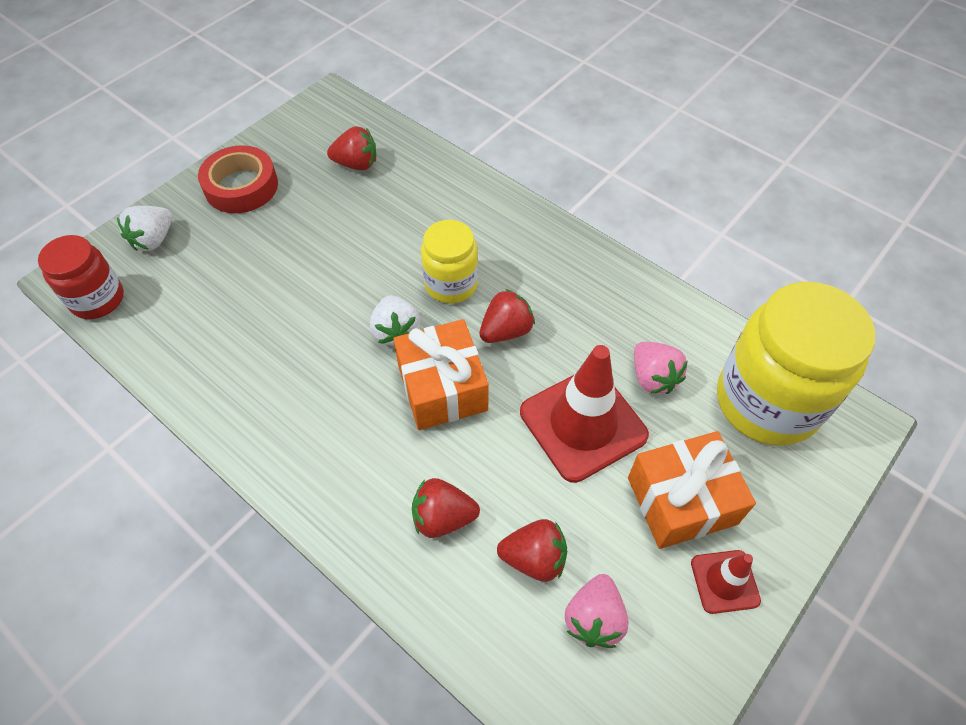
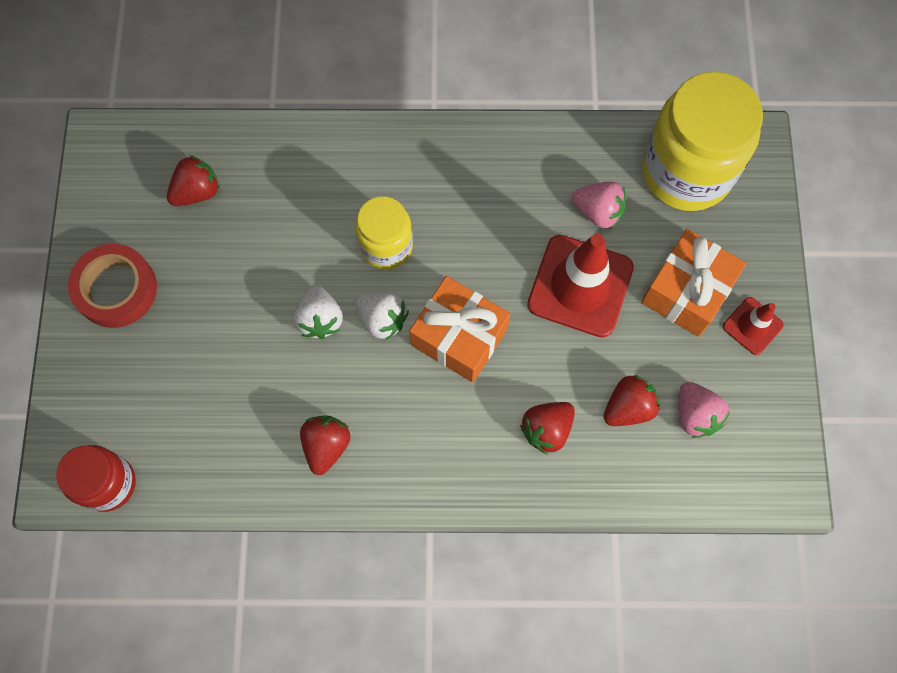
camera: 40 degrees left, 15 degrees up
(154, 240) = (95, 397): white strawberry -> white strawberry (320, 319)
(506, 331) = (463, 254): red strawberry -> red strawberry (326, 446)

